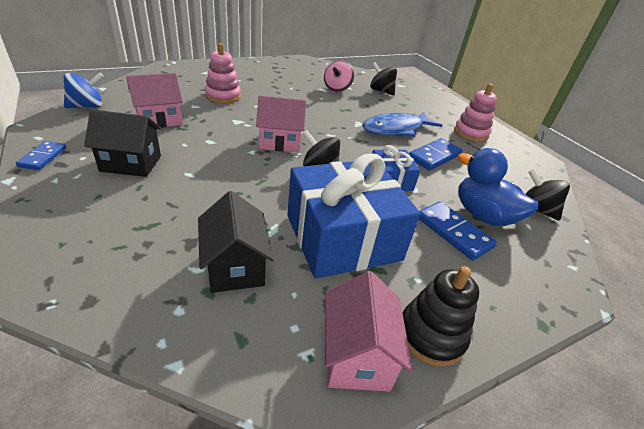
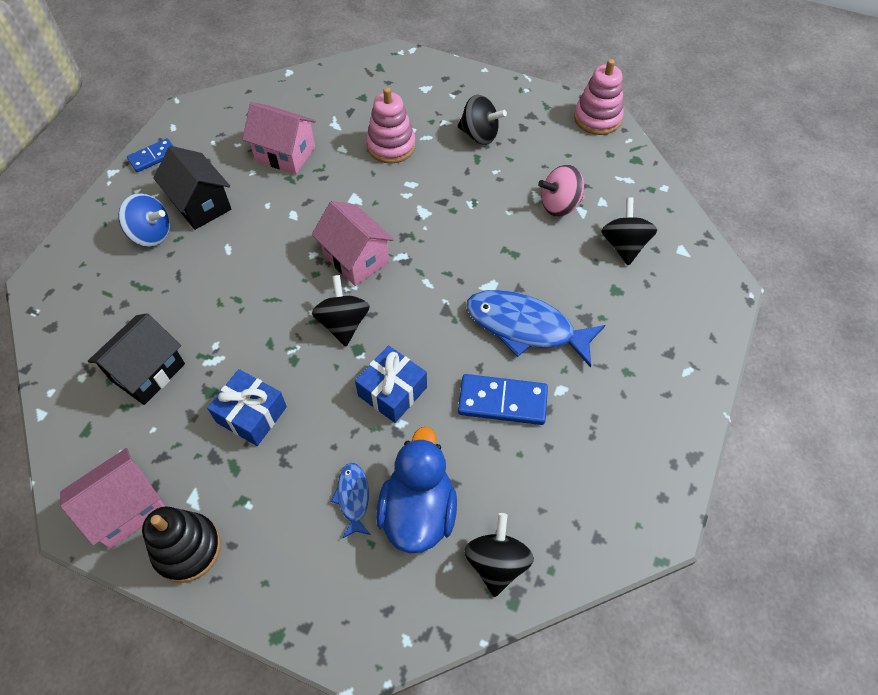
camera: 55 degrees right, 20 degrees up
(87, 106) = (247, 98): blue spinning top -> blue spinning top (151, 234)
(262, 79) = (479, 135): none -> black spinning top
(343, 237) = (251, 414): blue gift -> blue gift, size x0.50
(453, 232) = (353, 498): blue domino -> blue fish
(471, 133) = (630, 407): pink stacking toy -> pink stacking toy (597, 118)

